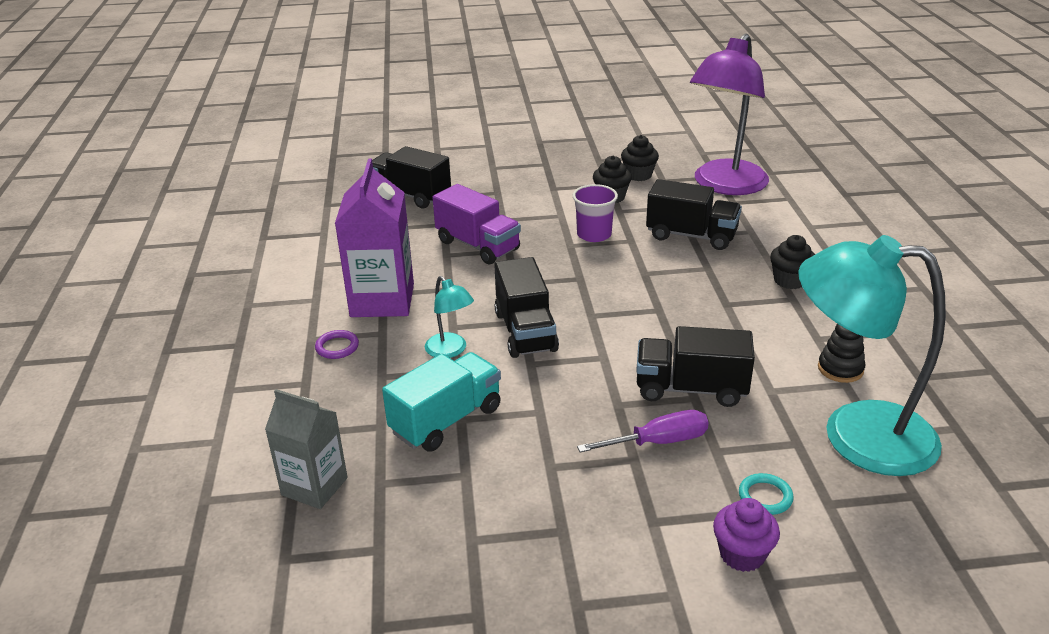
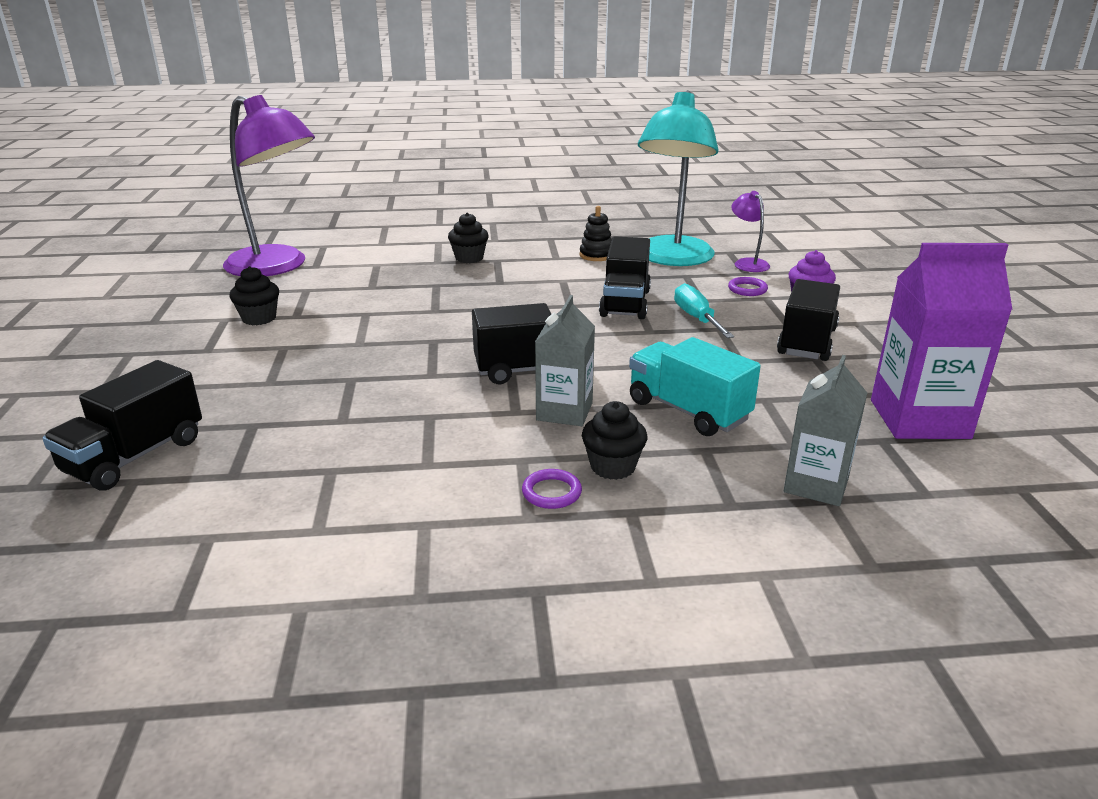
camera: 90 degrees left, 5 degrees down
(382, 300) = (444, 464): purple carton -> purple carton (919, 419)
(450, 351) = (564, 411): turquoise lamp -> grey carton
(478, 246) = (330, 398): purple truck -> none
(594, 234) = (343, 330): purple cup -> none
(638, 175) = (216, 302): black cupcake -> black cupcake (613, 467)
(658, 442) = (697, 318): purple screwdriver -> turquoise screwdriver
(691, 236) = (372, 287): black truck -> black truck (807, 342)
(765, 497) = (747, 289): turquoise ring -> purple ring
(871, 509) = (747, 263): none -> purple lamp

